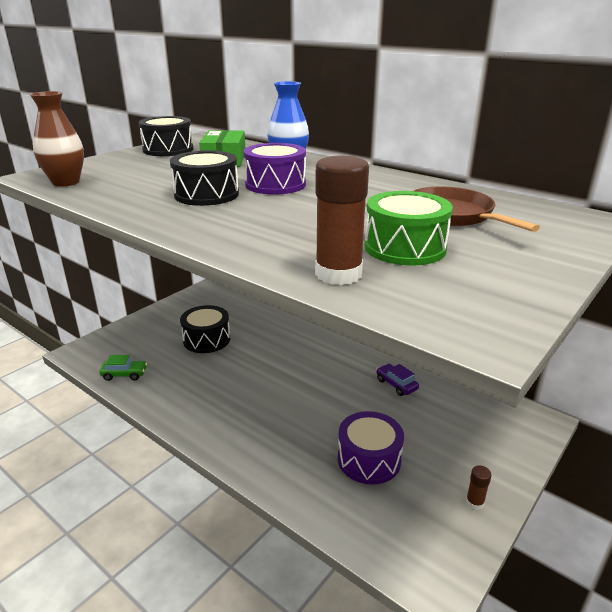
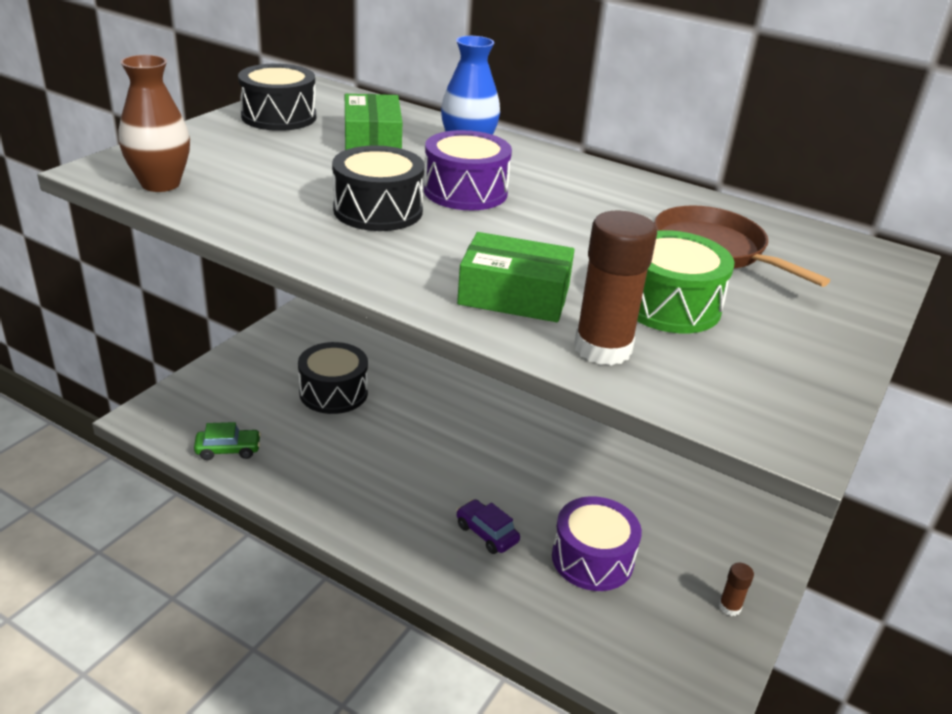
camera: 10 degrees left, 5 degrees up
(282, 241) = (514, 295): none -> green box
(396, 384) = (610, 453): purple car -> purple car (486, 533)

